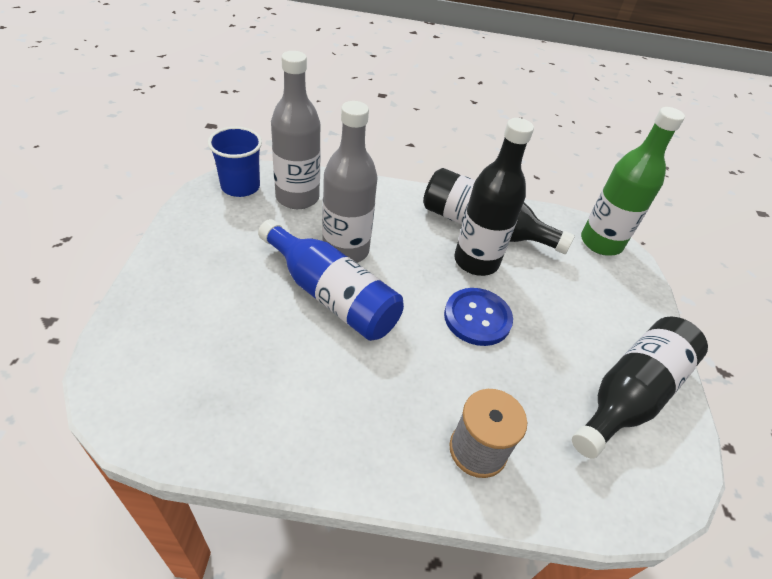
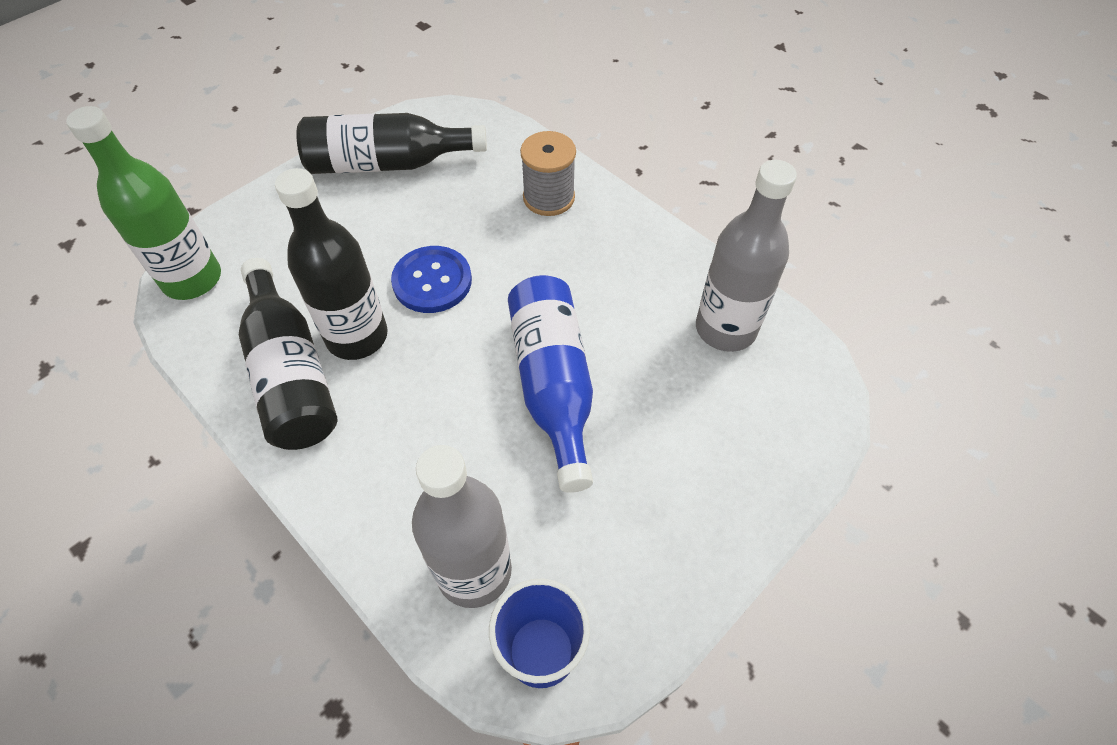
camera: 135 degrees left, 10 degrees up
(345, 250) = (487, 436): grey bottle -> grey bottle (725, 329)

